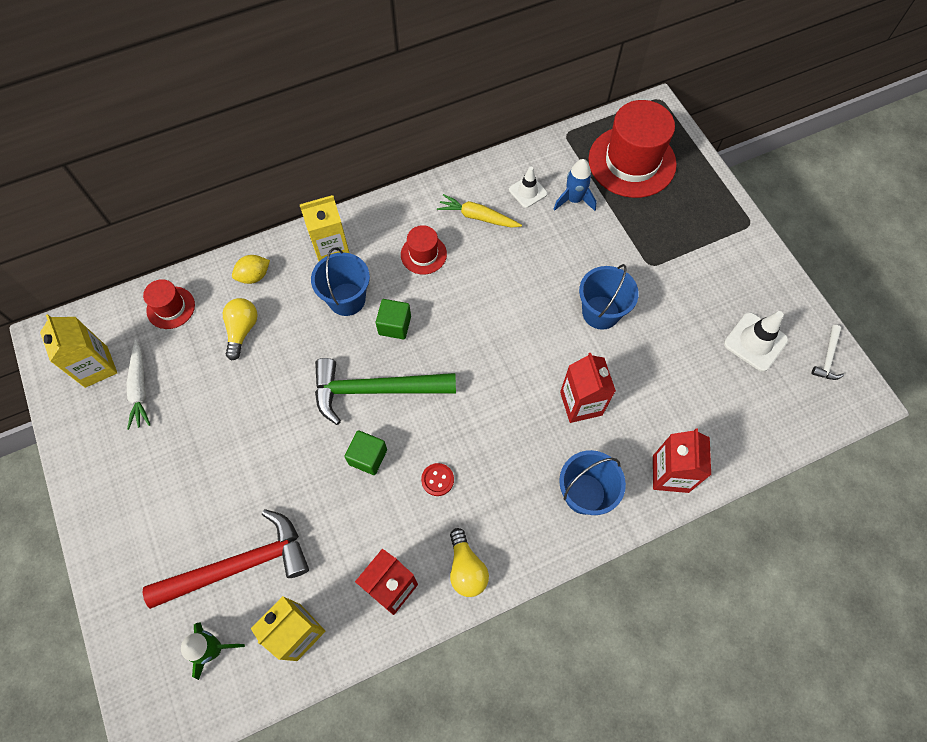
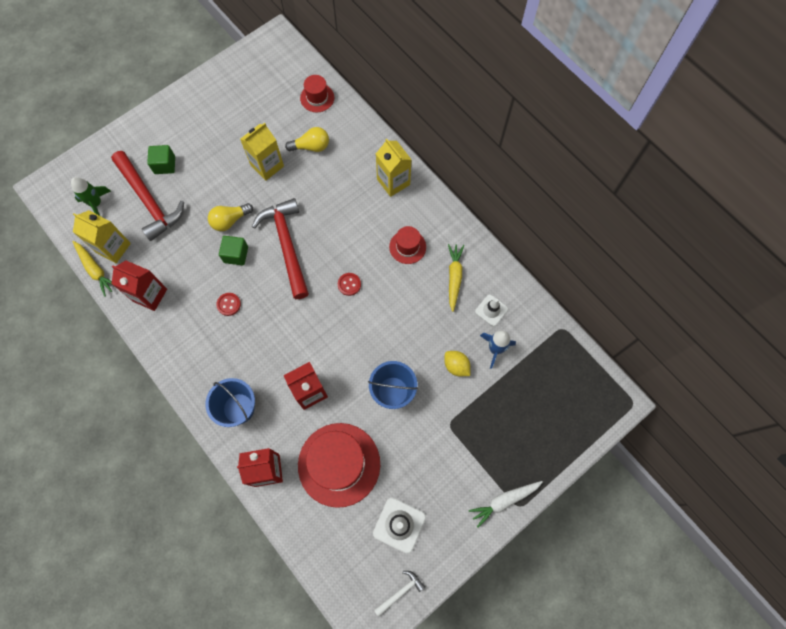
camera: 75 degrees right, 5 degrees up
(96, 367) = (263, 72): yellow carton -> yellow carton (267, 166)
(140, 388) = (254, 102): white carrot -> white carrot (504, 501)
(254, 276) = (356, 139): yellow lemon -> yellow lemon (456, 366)
(325, 665) = (95, 270): none -> yellow carrot
(347, 299) = (354, 205): blue bucket -> none
(375, 390) = (286, 245): green hammer -> red hammer
(394, 325) = (341, 243): green cube -> green cube (165, 165)
(453, 328) = (349, 284): none -> red button
(466, 568) = (170, 339): yellow light bulb -> yellow light bulb (230, 220)
(632, 162) = (552, 390): red hat -> red hat (339, 464)
(828, 358) = (400, 592): white hammer -> white hammer turned 135 degrees clockwise

